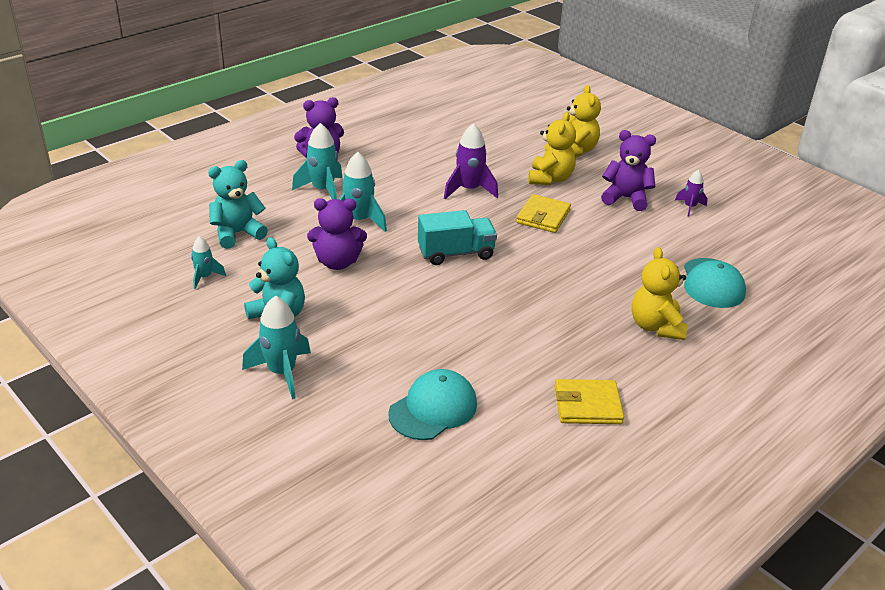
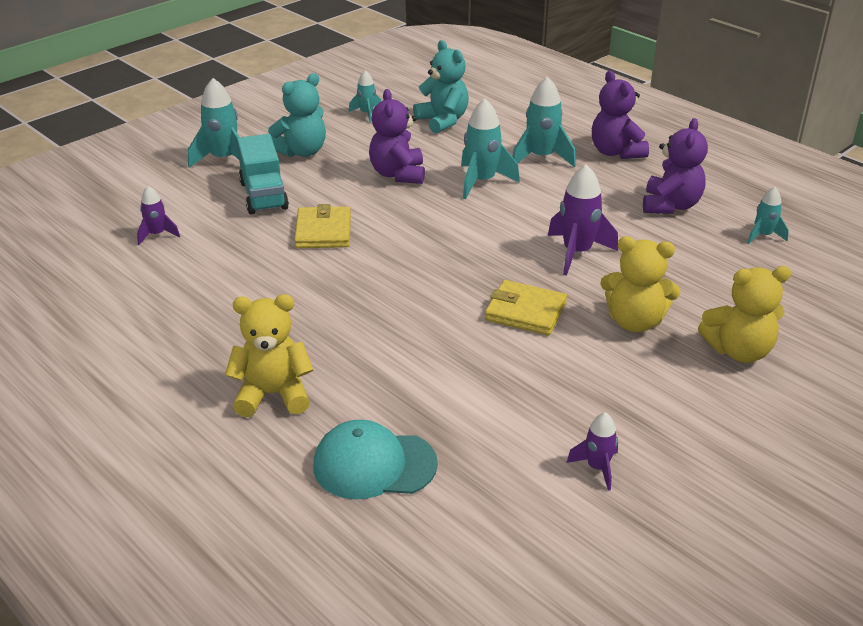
camera: 90 degrees right, 0 degrees up
(433, 409) = (157, 234): turquoise cap -> purple rocket
(449, 123) = (763, 236): none -> turquoise rocket
(456, 253) = (424, 244): turquoise truck -> turquoise truck (263, 195)
(587, 405) = (138, 328): yellow wallet -> yellow wallet (323, 231)
(626, 198) = (602, 395): purple teddy bear -> purple teddy bear (670, 205)

